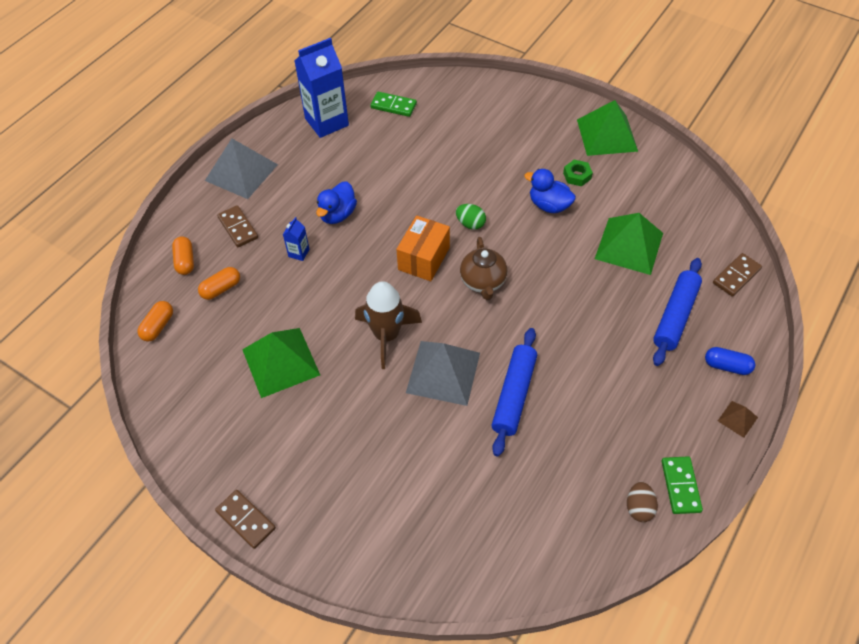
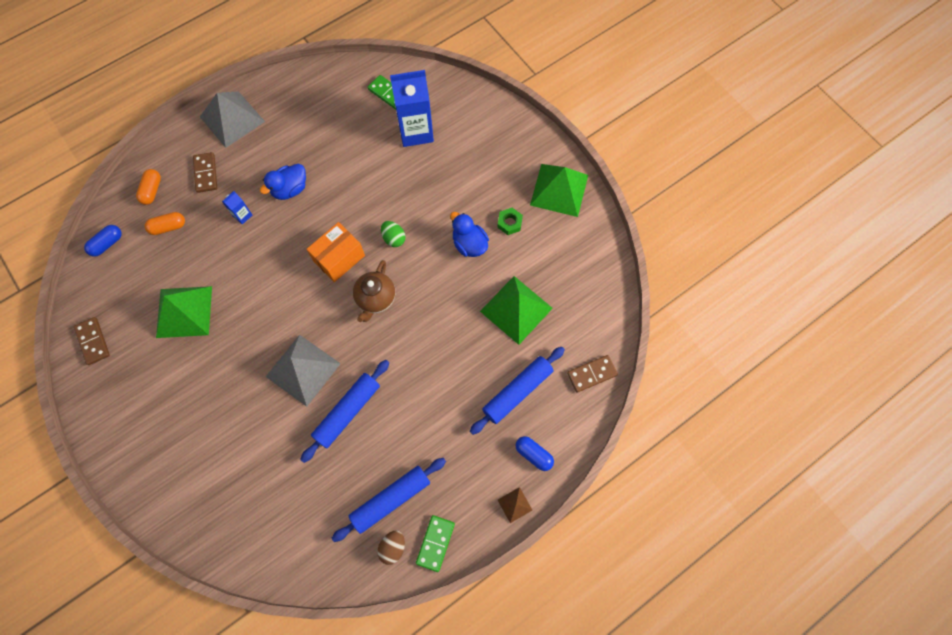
camera: 20 degrees right, 15 degrees up
(158, 326) = (107, 244): orange capsule -> blue capsule
(246, 520) = (100, 436): brown domino -> brown domino (93, 341)
(327, 122) = (324, 91): blue carton -> blue carton (416, 131)
(386, 335) = (275, 319): brown rocket -> none
(609, 462) = (391, 499): none -> blue rolling pin

